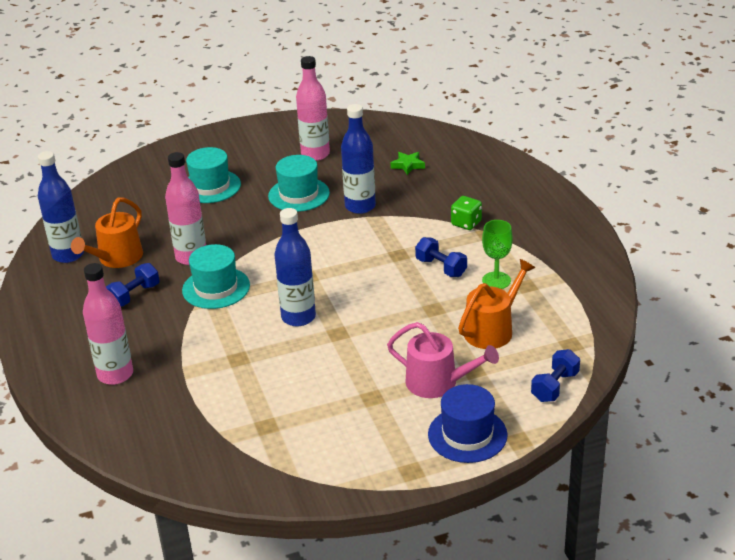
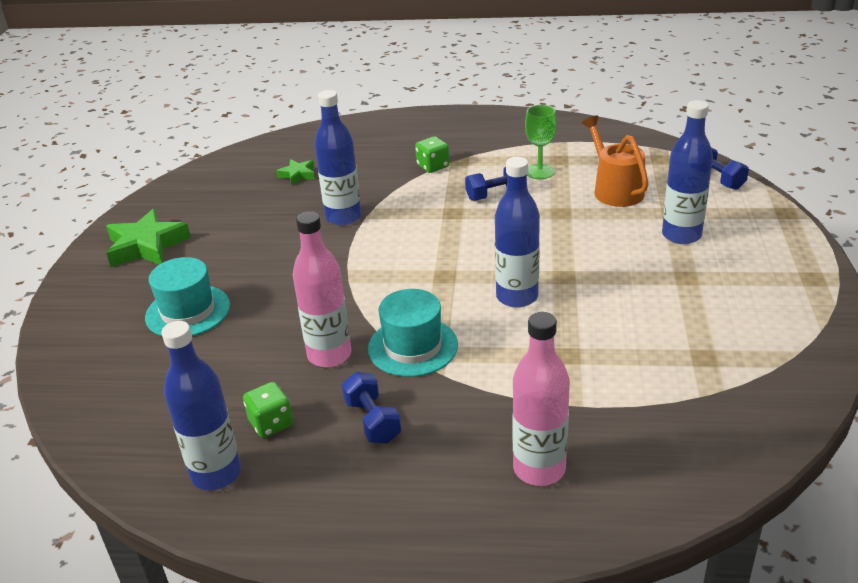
camera: 65 degrees left, 0 degrees up
(117, 258) = (271, 423): orange watering can -> green dice
(274, 141) = (146, 246): none -> green star
(299, 194) = (278, 251): turquoise hat -> none
(315, 154) = (209, 224): pink bottle -> none
(438, 383) = (681, 235): pink watering can -> blue bottle
(467, 435) = (768, 236): blue hat -> none

